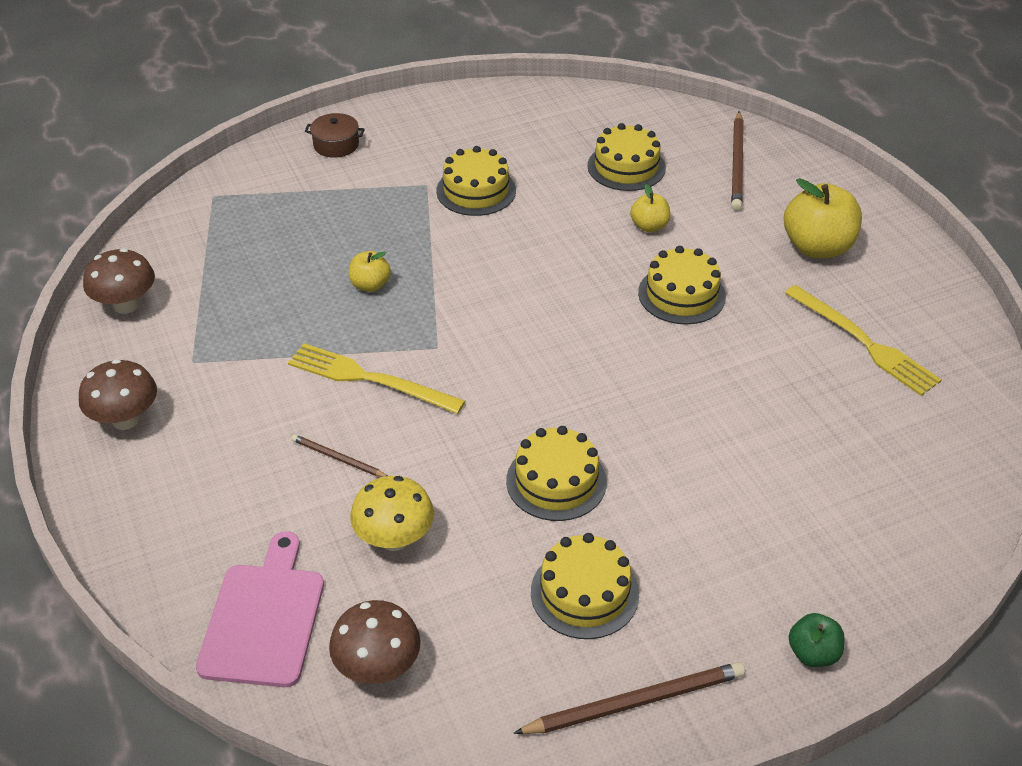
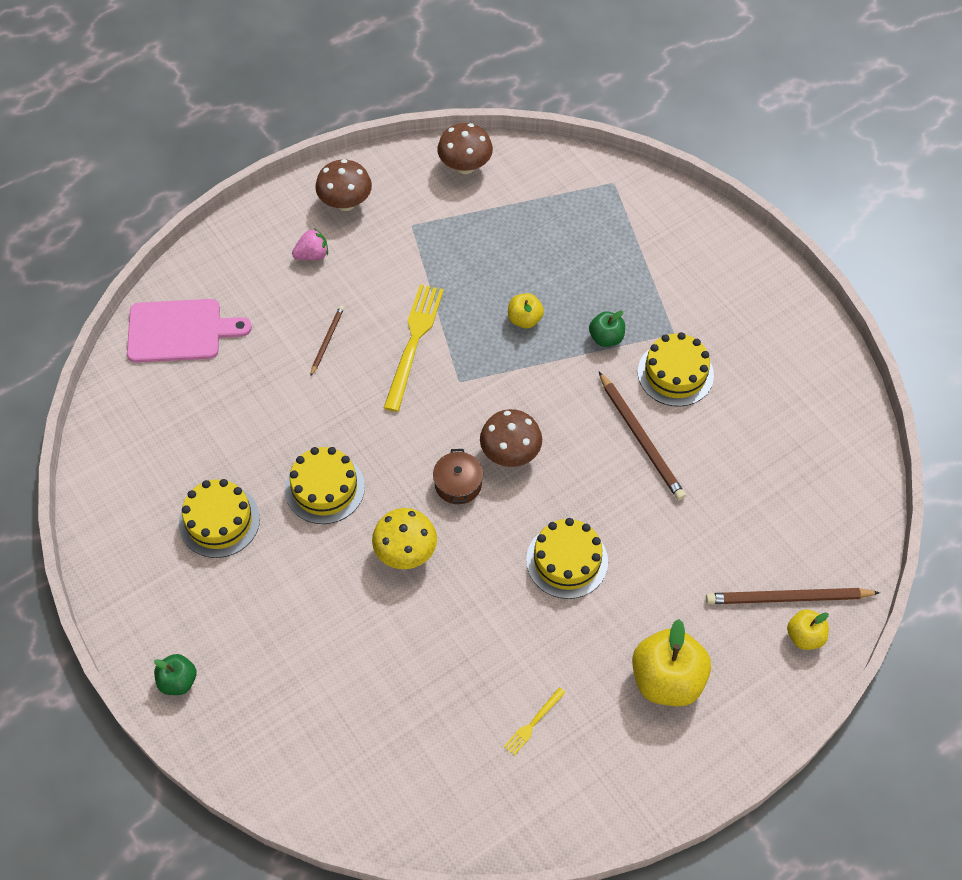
camera: 80 degrees right, 15 degrees up
(195, 461) = (312, 255): none -> pink strawberry
(336, 145) = (712, 251): brown pot -> brown pot (458, 484)
(378, 667) = (146, 404): brown mushroom -> brown mushroom (510, 453)
(394, 539) = (255, 392): yellow mushroom -> yellow mushroom (405, 552)
(416, 230) = (606, 338): none -> green apple
(626, 167) = (751, 495): yellow cake -> none
(635, 702) = (129, 564): brown pencil -> brown pencil (641, 439)
(649, 226) = (660, 525): yellow apple -> yellow apple (804, 636)
(864, 342) = (533, 723): yellow fork -> yellow fork, size x0.48

